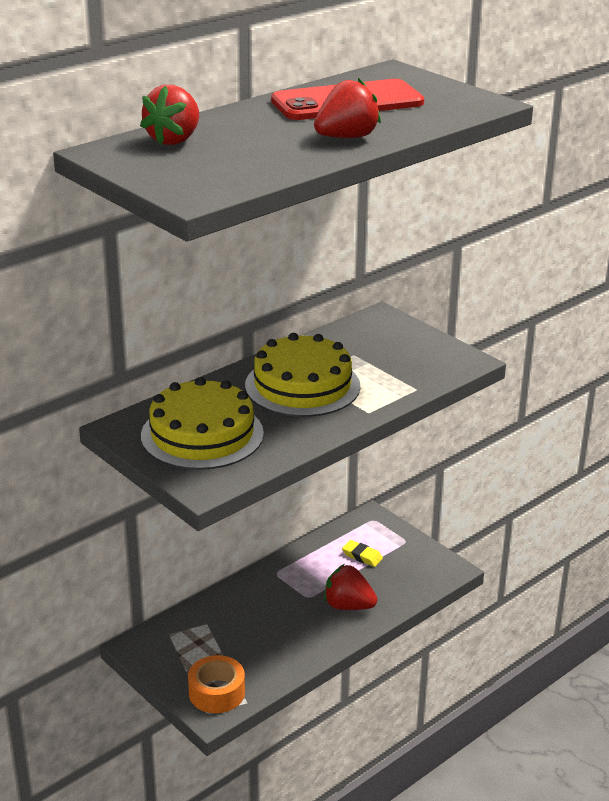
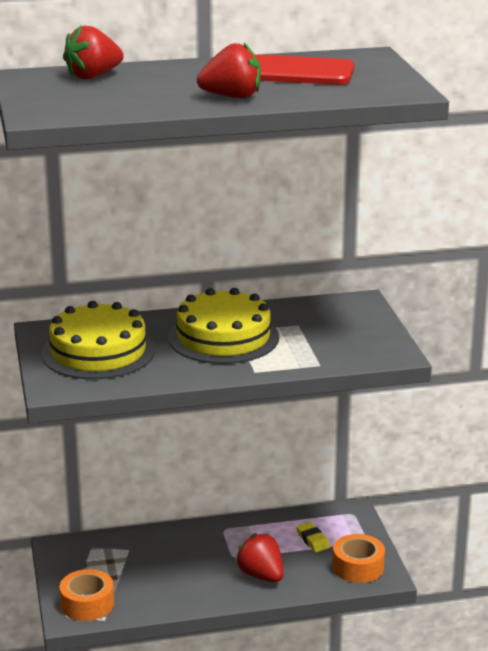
camera: 30 degrees right, 5 degrees down
(421, 568) = (358, 567): none -> orange tape

